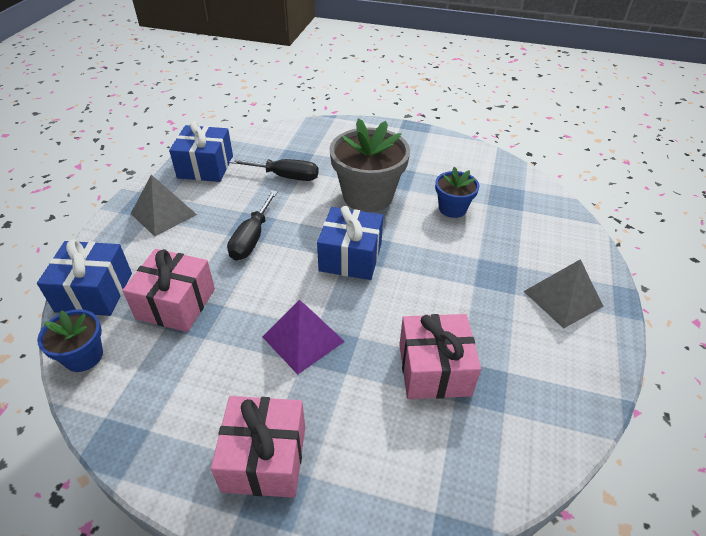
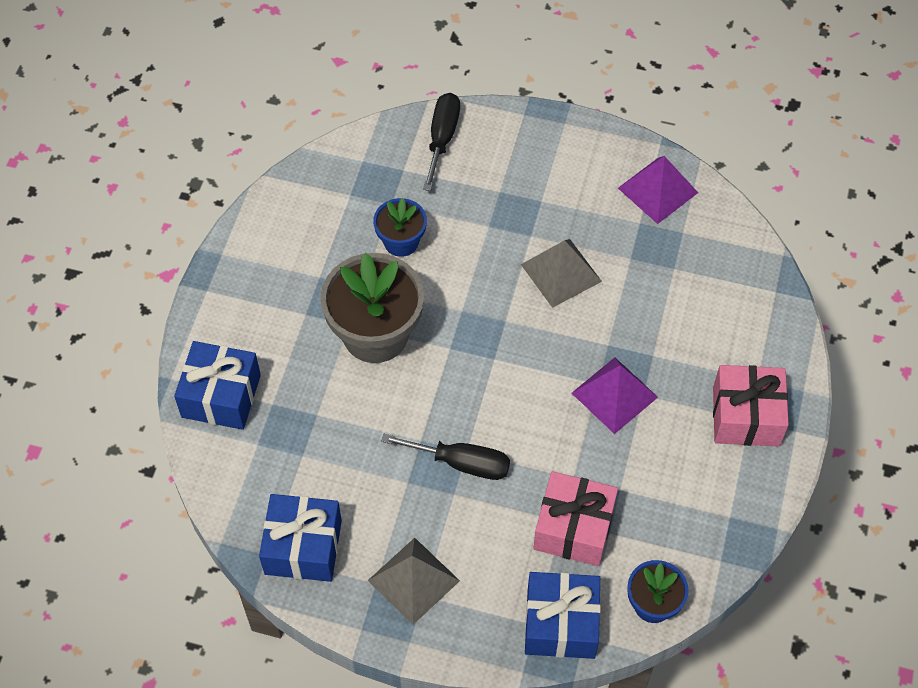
camera: 90 degrees left, 15 degrees up
(285, 176) = (330, 436): black screwdriver -> black screwdriver (442, 138)
(350, 257) = (491, 353): blue gift -> blue gift (221, 396)
(434, 369) = (642, 281): pink gift -> none
(555, 391) = (658, 190): none -> purple pyramid
(562, 298) = (546, 161): grey pyramid -> grey pyramid (561, 272)

